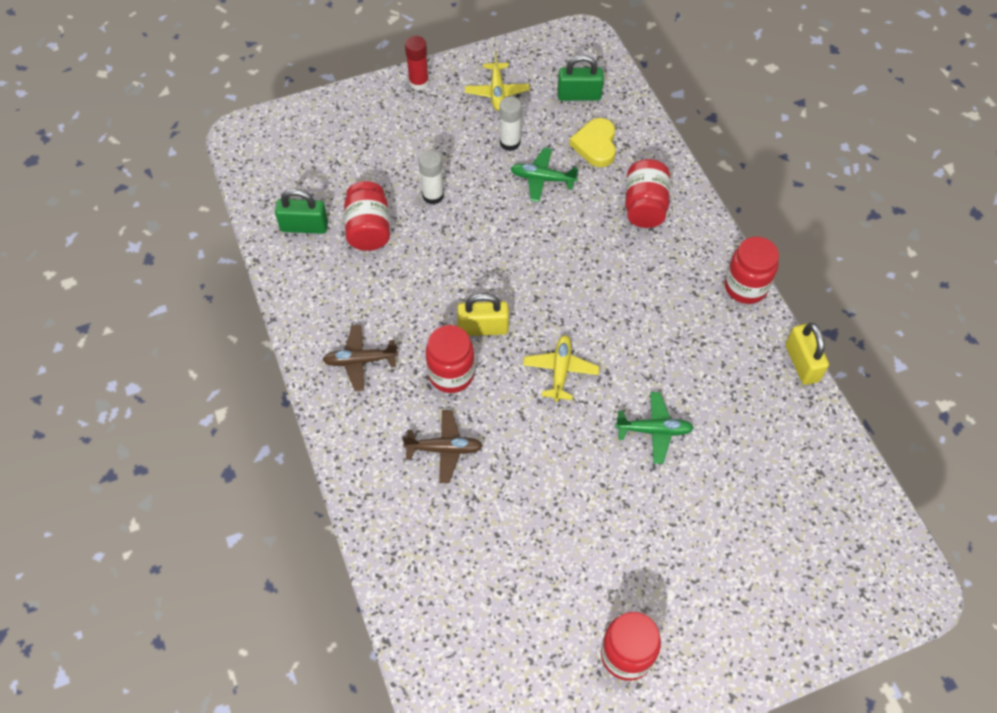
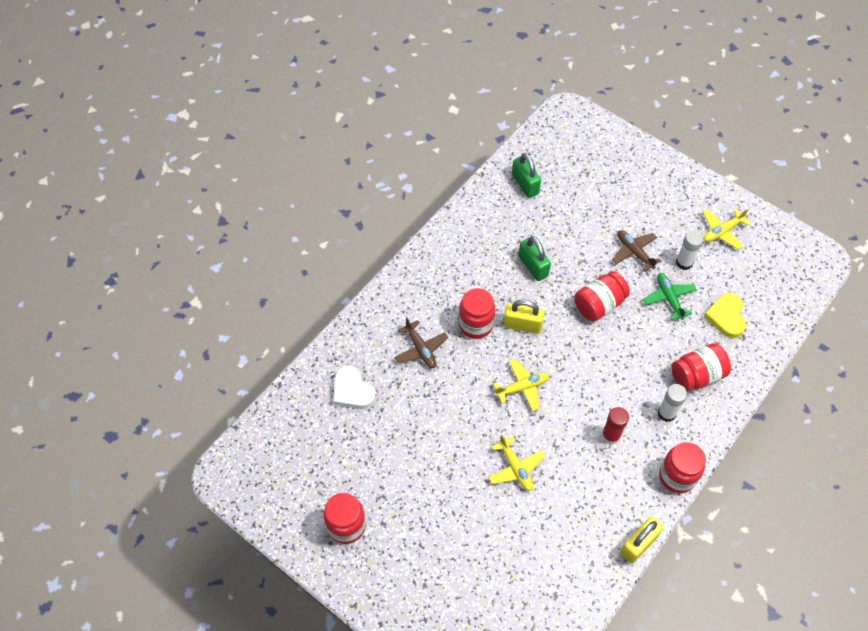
camera: 60 degrees right, 0 degrees up
(360, 361) = (450, 269): brown plane -> brown plane (634, 252)
(369, 229) = (549, 220): red jar -> red jar (599, 304)
(419, 83) = (690, 182): red glue stick -> red glue stick (611, 435)
(433, 196) = (603, 241): white glue stick -> white glue stick (666, 413)
(451, 555) = (352, 391): none -> white heart
(483, 328) = (522, 325): yellow padlock -> yellow padlock turned 45 degrees counterclockwise
(579, 95) = (763, 284): green padlock -> green padlock (533, 266)
(595, 145) = (726, 317): yellow heart -> yellow heart turned 60 degrees counterclockwise
(654, 430) = (515, 468): green plane -> yellow plane

